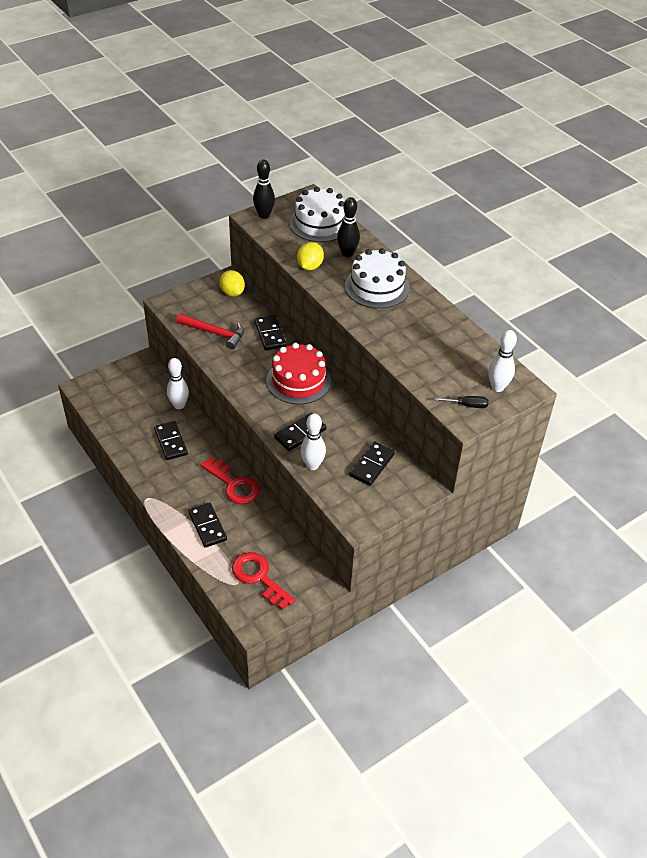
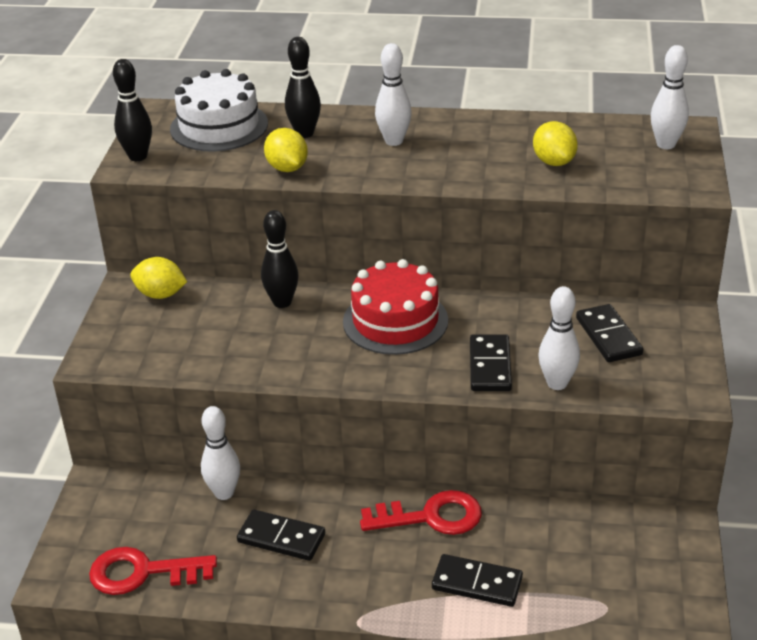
camera: 45 degrees left, 10 degrees down
(215, 333) = (213, 346): red hammer -> none
(258, 577) = (616, 580): red key -> red key (142, 573)
(270, 334) = (282, 302): black domino -> black bowling pin
(377, 287) = (394, 141): white cake -> white bowling pin
(426, 353) = (554, 162): none -> yellow lemon
(467, 405) = (673, 176): black screwdriver -> none

